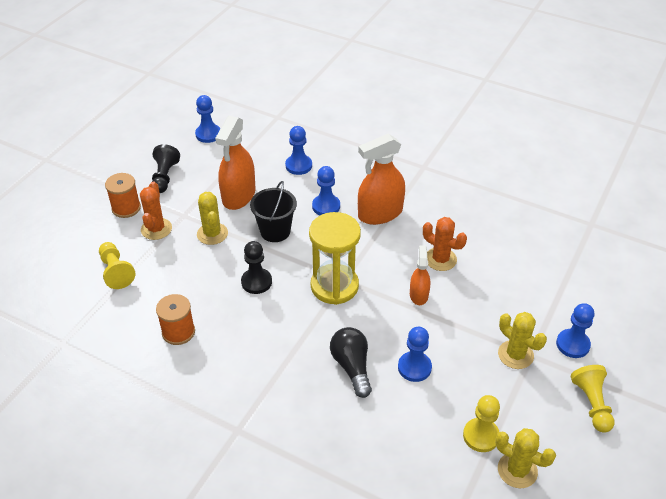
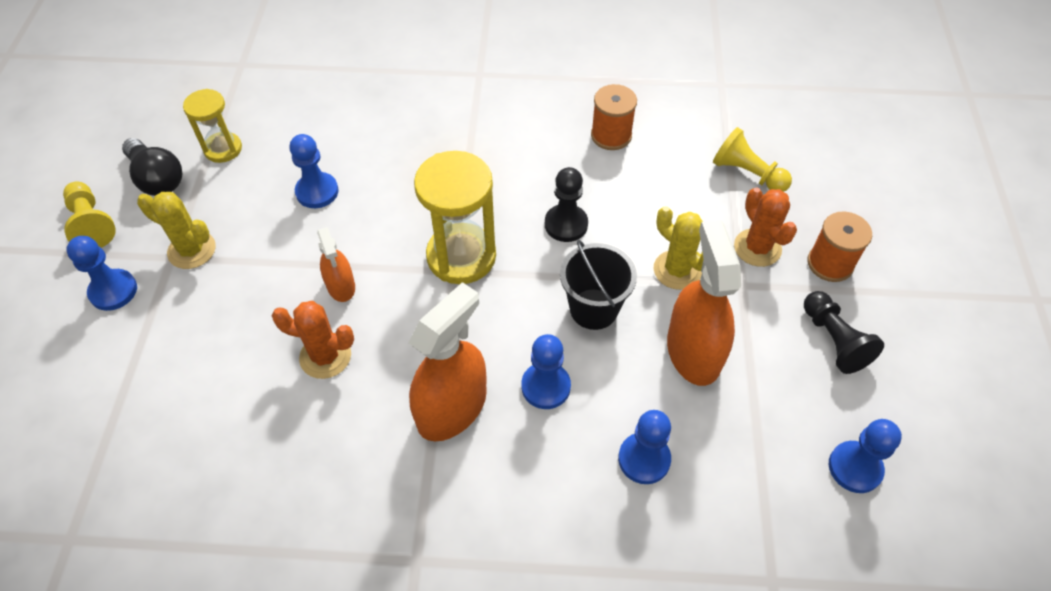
camera: 155 degrees right, 10 degrees up
(352, 367) = (391, 168): black light bulb -> black light bulb (157, 179)
(481, 436) = (223, 149): yellow pawn -> yellow hourglass
(517, 470) = (179, 131): yellow cactus -> none

